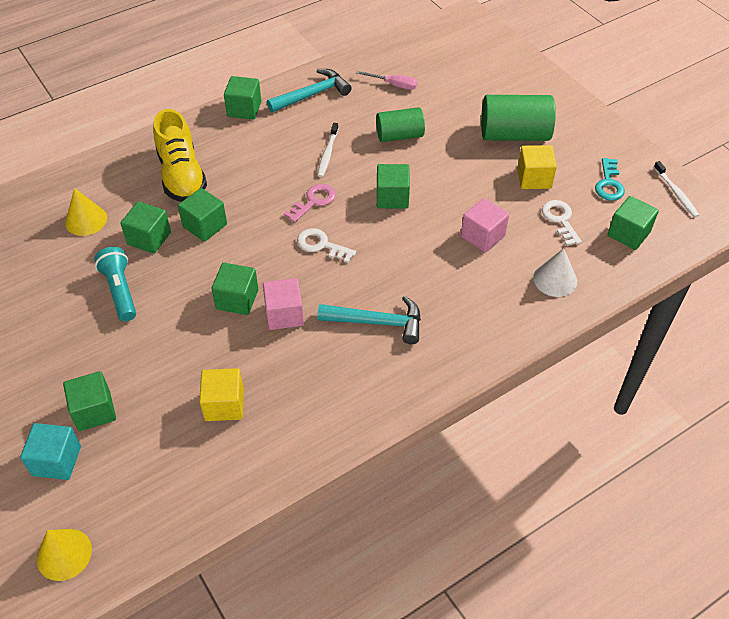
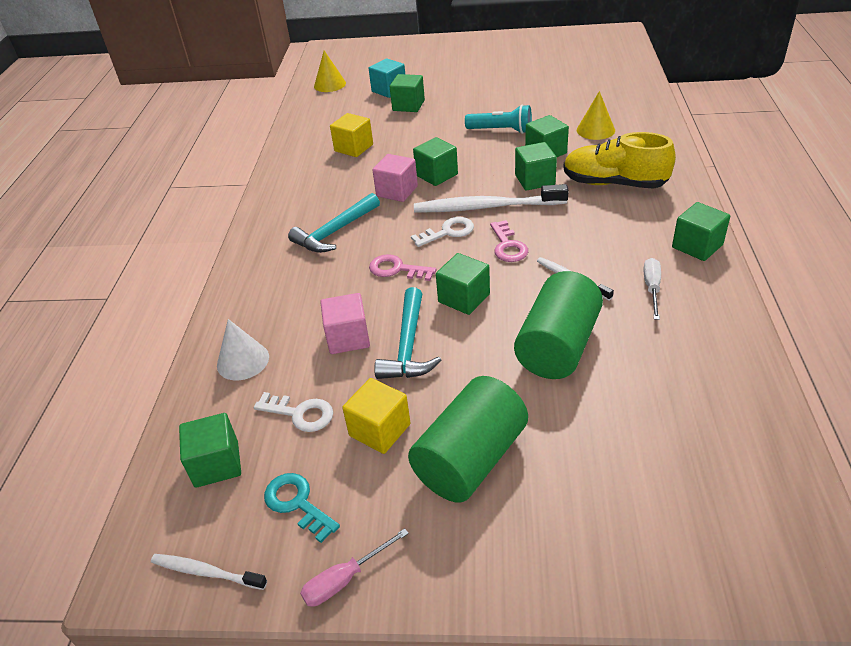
camera: 130 degrees right, 10 degrees down
(268, 238) = (486, 207): none -> white toothbrush
(309, 115) = (652, 288): none -> white screwdriver
(312, 94) = (692, 305): turquoise hammer -> turquoise hammer (408, 346)
(392, 251) = (396, 269): none -> pink key
(394, 85) = (667, 386): pink screwdriver -> pink screwdriver (345, 579)
(399, 135) = (557, 346): green cylinder -> green cylinder, size x1.52

